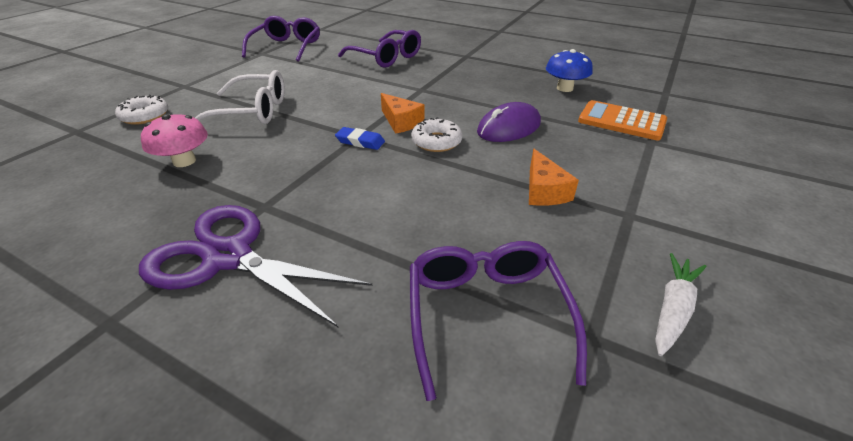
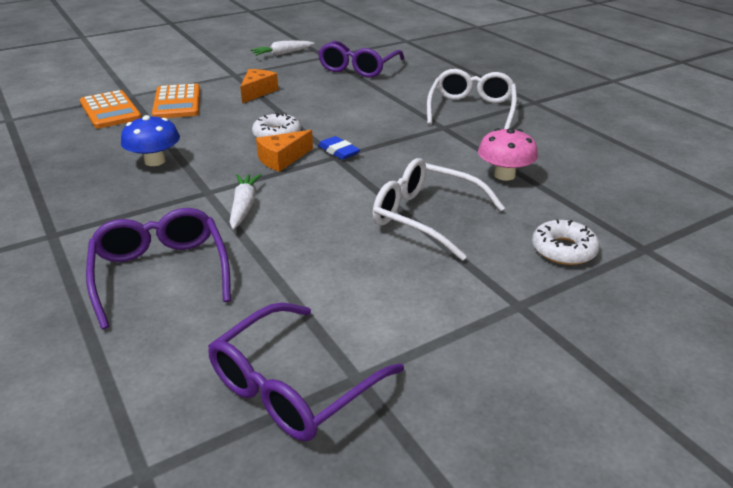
camera: 150 degrees left, 5 degrees down
(229, 257) = (471, 109): purple scissors -> white glasses
(385, 88) = (244, 207): none -> white carrot
(401, 122) = (282, 159): orange cheese -> orange cheese turned 120 degrees counterclockwise
(508, 128) = (202, 129): purple mouse -> none
(564, 88) = (71, 149): blue mushroom -> blue mushroom (155, 161)
(591, 147) = (177, 102): none -> orange calculator

